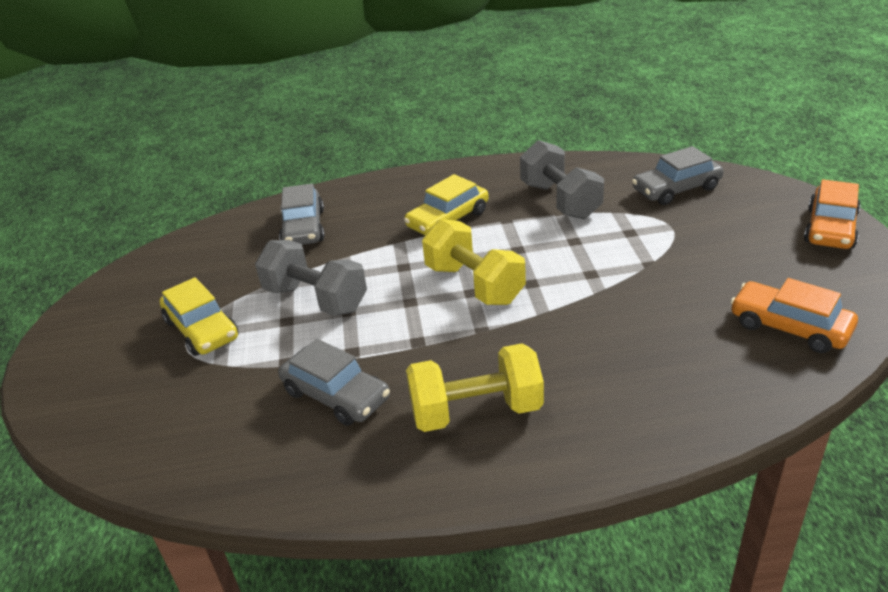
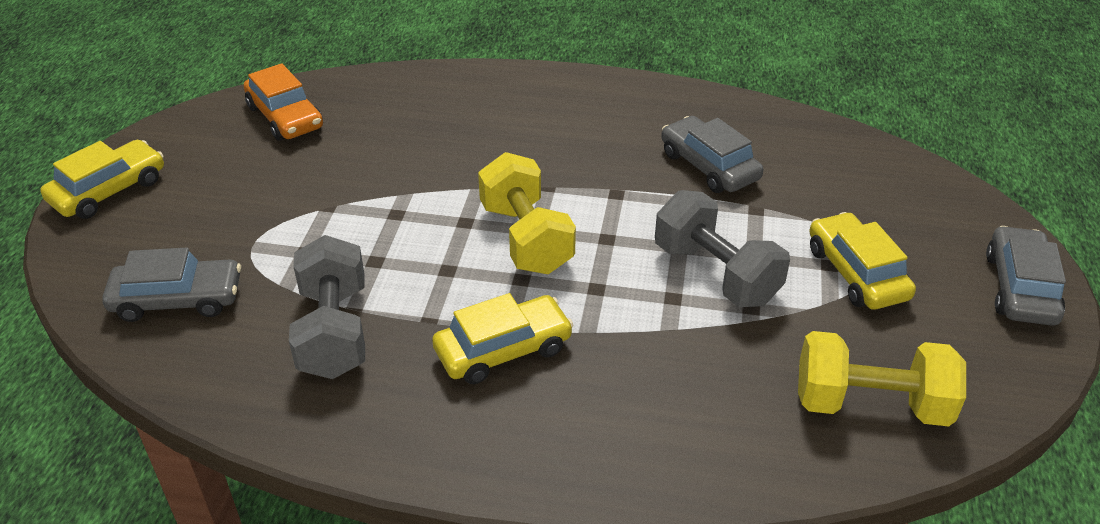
camera: 165 degrees left, 5 degrees up
(303, 228) = (720, 407): grey car -> grey car (1020, 288)
(476, 411) = (591, 124): yellow dumbbell -> yellow dumbbell (870, 404)
(830, 228) = (109, 190): orange car -> yellow car

